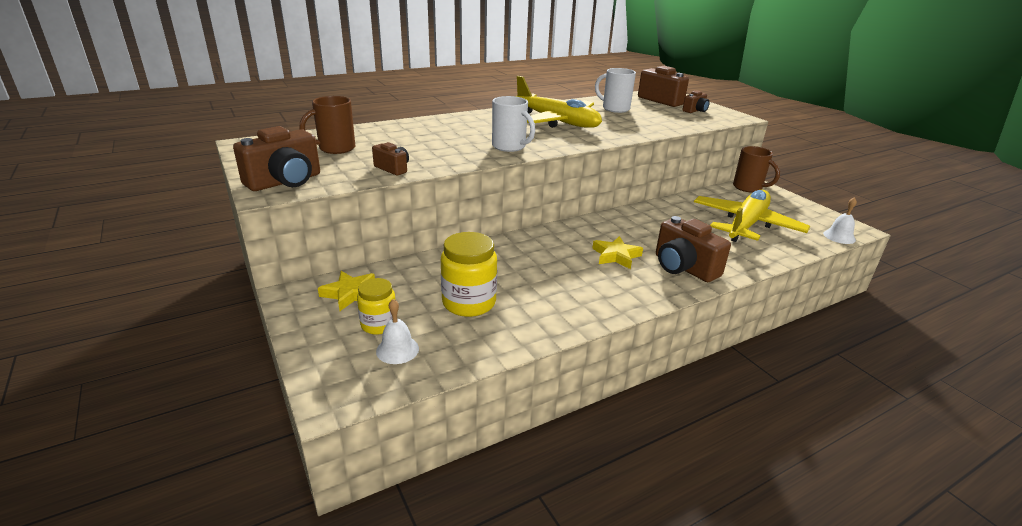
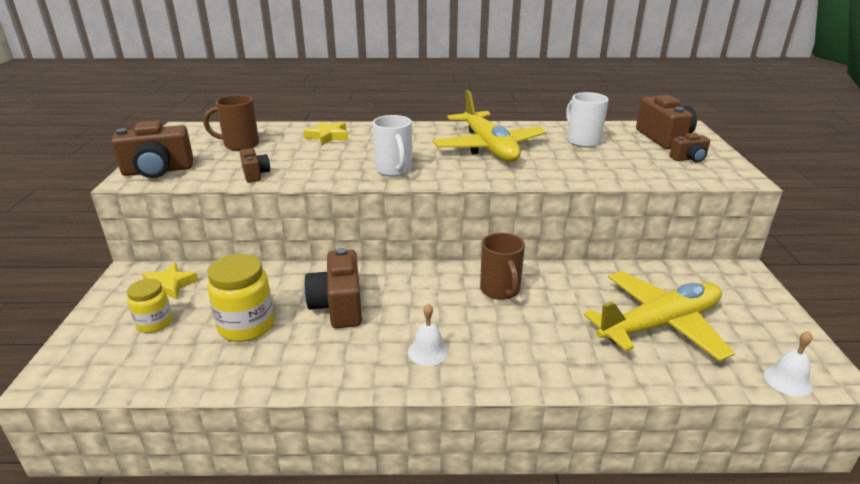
camera: 30 degrees right, 0 degrees up
(397, 350) = (140, 352): white bell -> white bell (428, 351)
(616, 256) = (446, 319): yellow star -> yellow star (328, 136)
(683, 267) = (507, 357): brown camera -> brown camera (338, 306)
(748, 188) = (728, 275): brown mug -> brown mug (500, 290)

